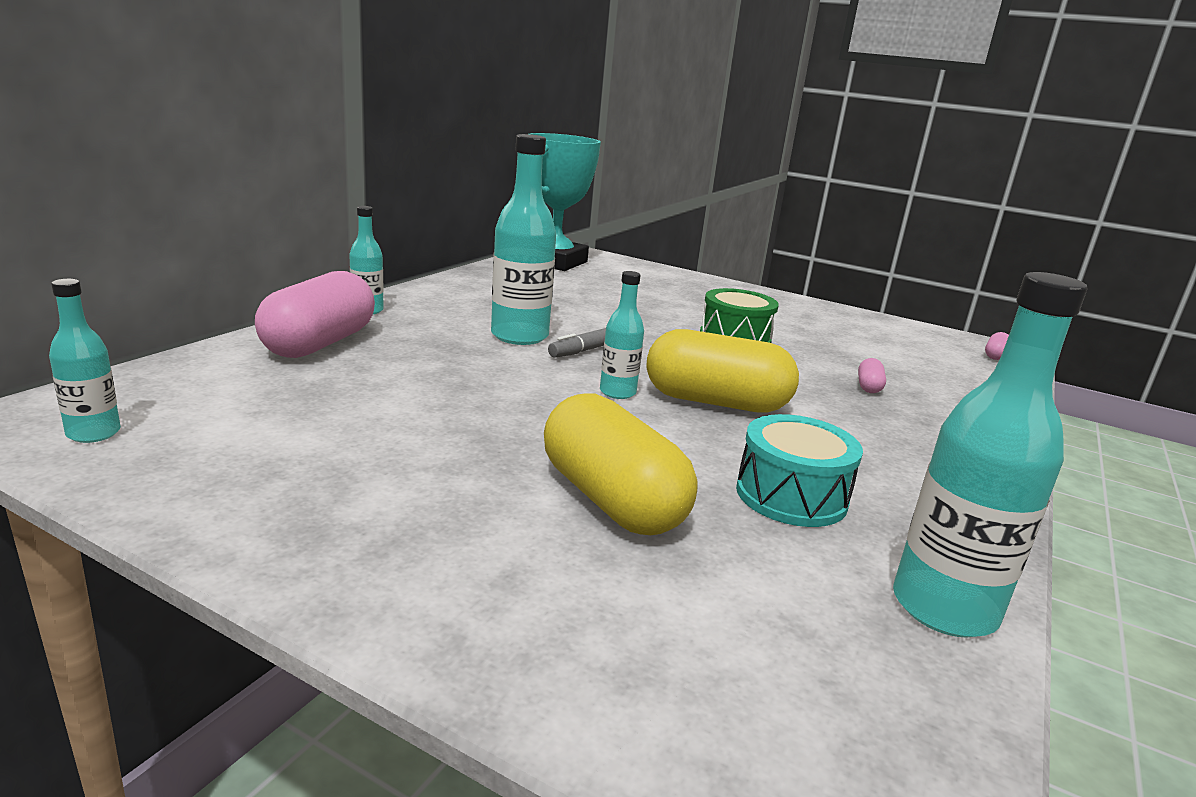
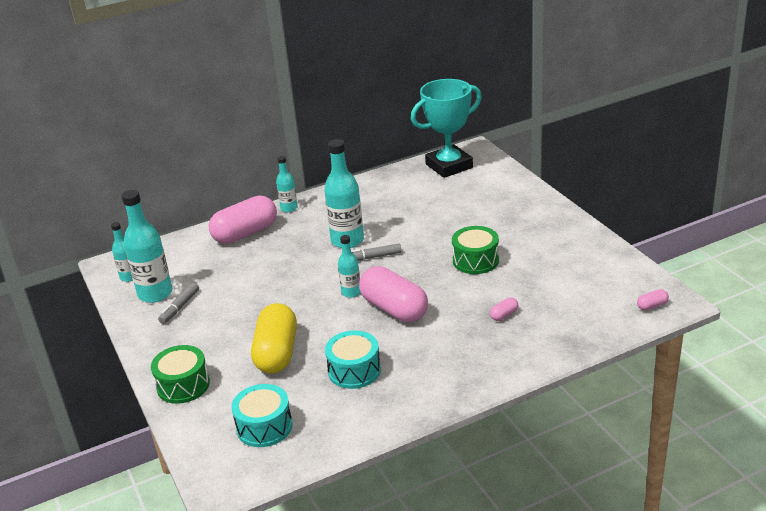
camera: 40 degrees right, 10 degrees up
(290, 465) = (180, 307): none -> grey marker
(472, 617) = (183, 385): none -> green drum
(716, 402) = (394, 309): yellow capsule -> pink capsule
(784, 648) = (264, 427): none -> turquoise drum
(944, 608) = (342, 434): turquoise bottle -> turquoise bottle (155, 294)

